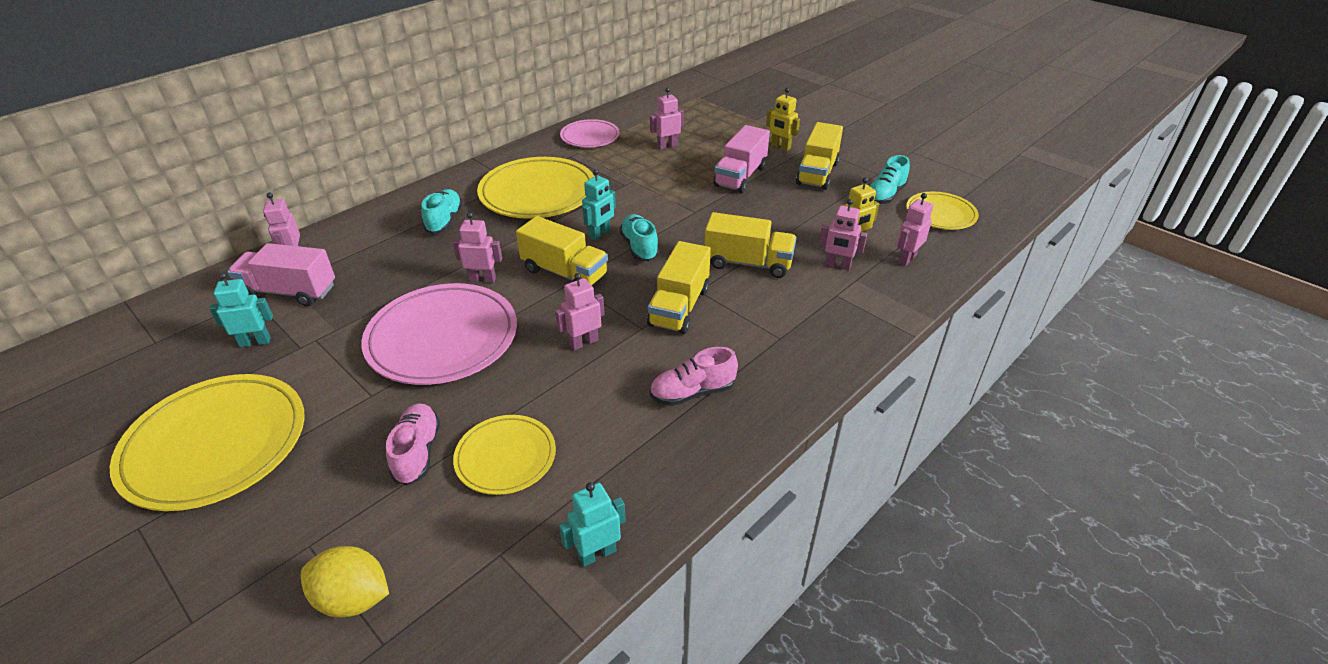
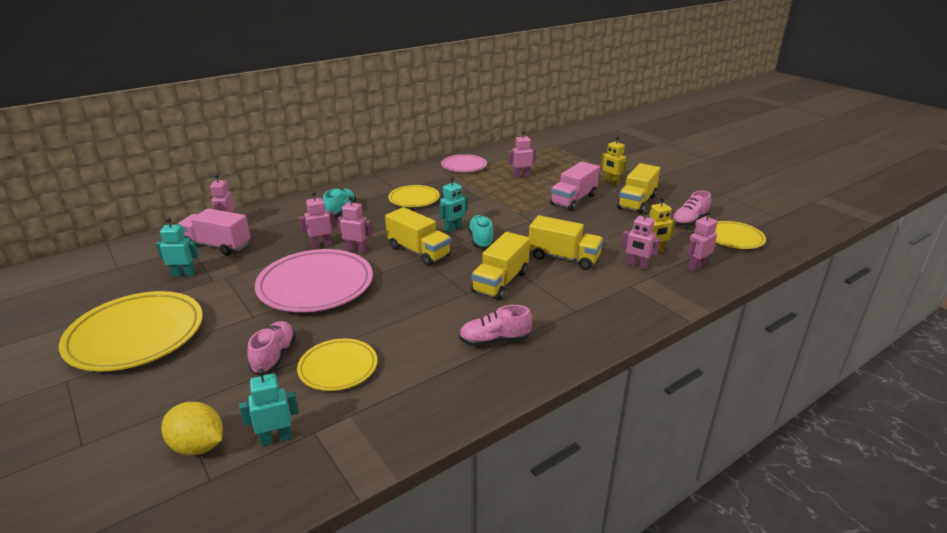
camera: 10 degrees right, 10 degrees down
(538, 193) = (414, 199): yellow plate -> yellow plate, size x0.57
(583, 342) = (419, 298): pink robot -> pink robot (321, 245)
(597, 553) = (387, 441): turquoise robot -> turquoise robot (276, 438)
(885, 195) = (689, 221): turquoise shoe -> pink shoe

